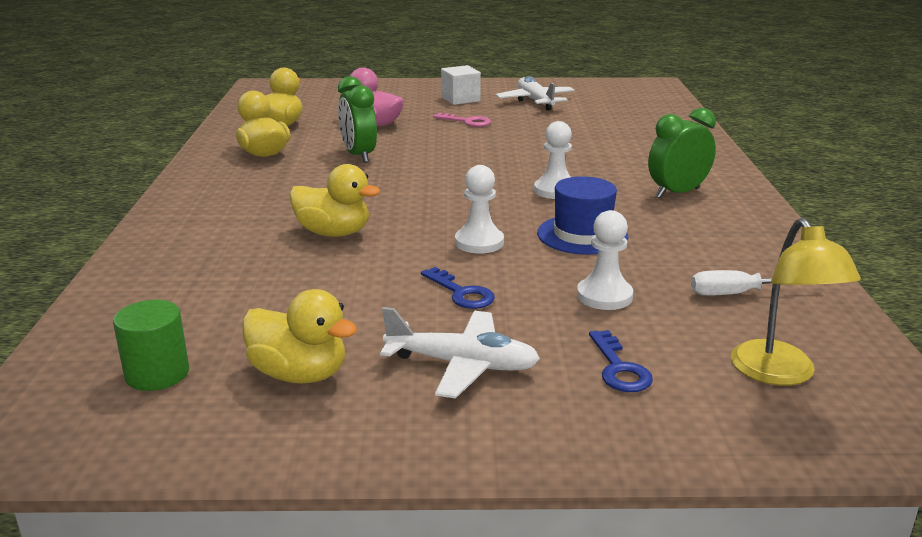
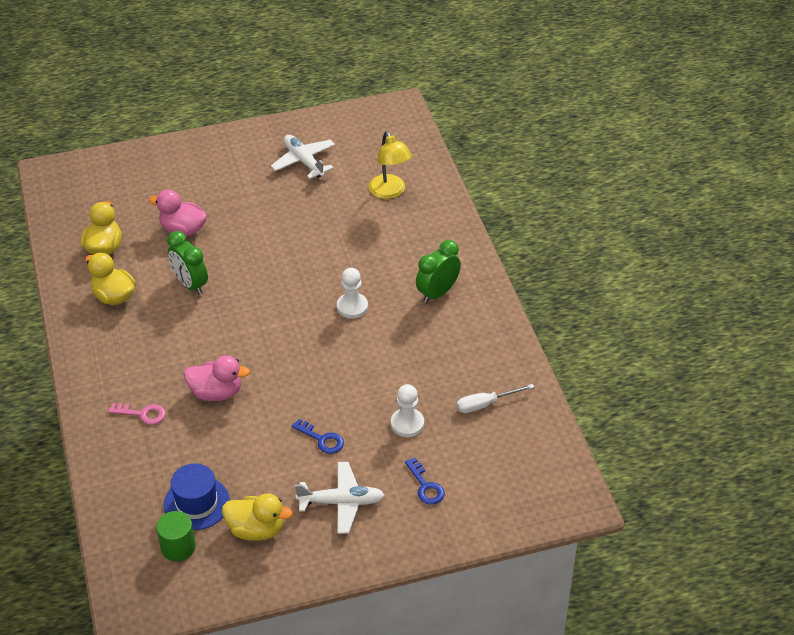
camera: 15 degrees left, 20 degrees up
(333, 233) = (216, 392): yellow duck -> pink duck
(460, 99) = (238, 169): white cube -> none
(467, 122) = (257, 210): pink key -> pink key (142, 414)
(479, 242) = (317, 383): white pawn -> none
(582, 235) = (382, 360): blue hat -> blue hat (196, 503)
(780, 374) = (509, 472): yellow lamp -> yellow lamp (390, 192)

